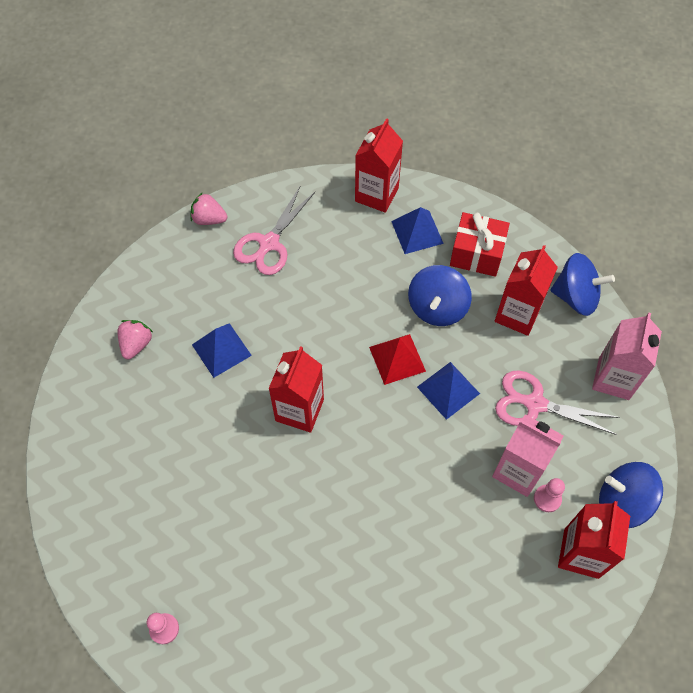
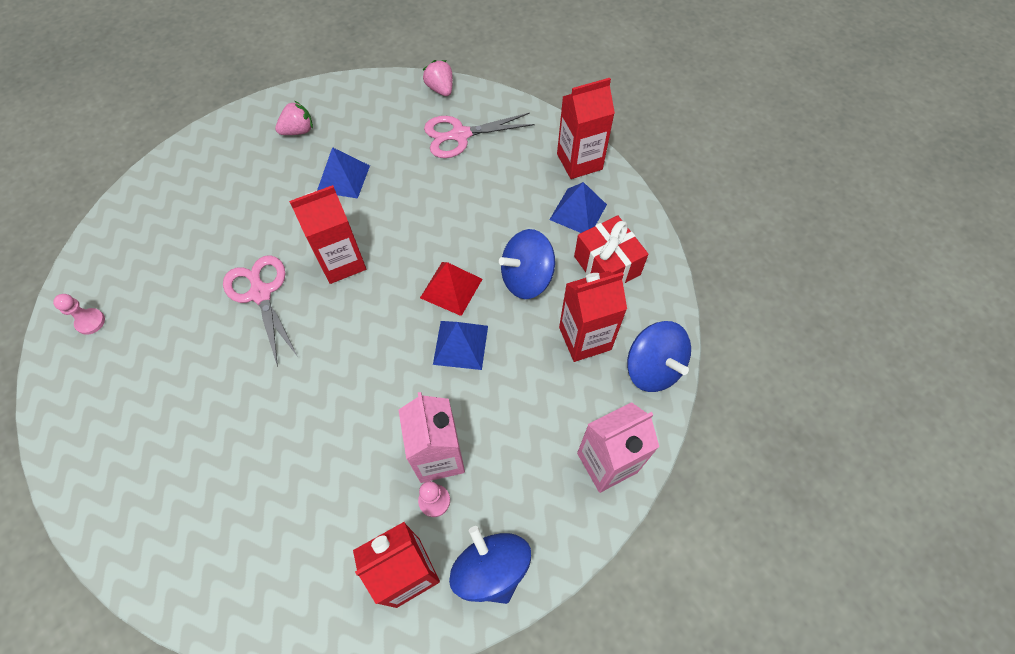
camera: 45 degrees right, 0 degrees up
(534, 403) = (515, 418): pink scissors -> pink scissors (261, 293)

